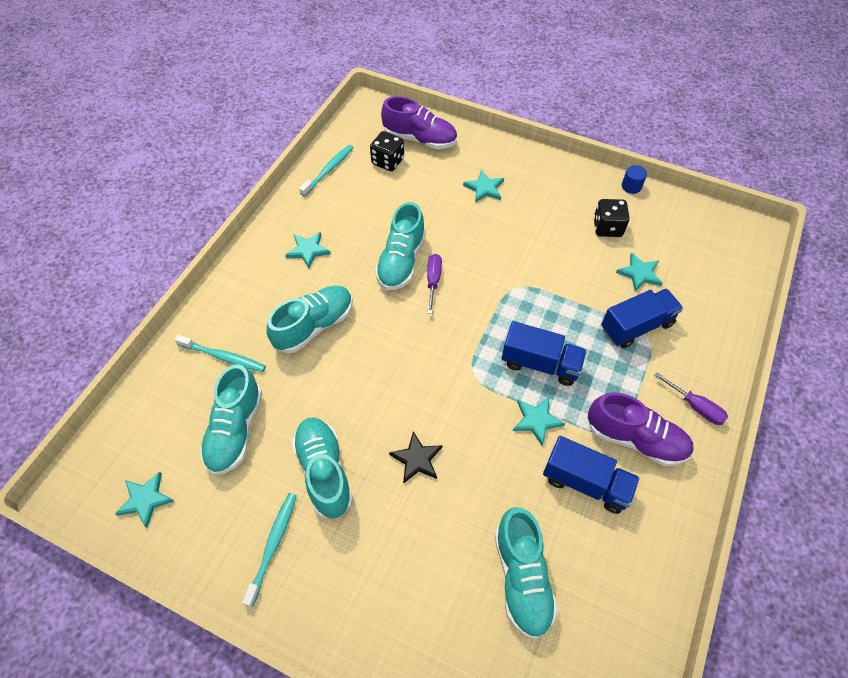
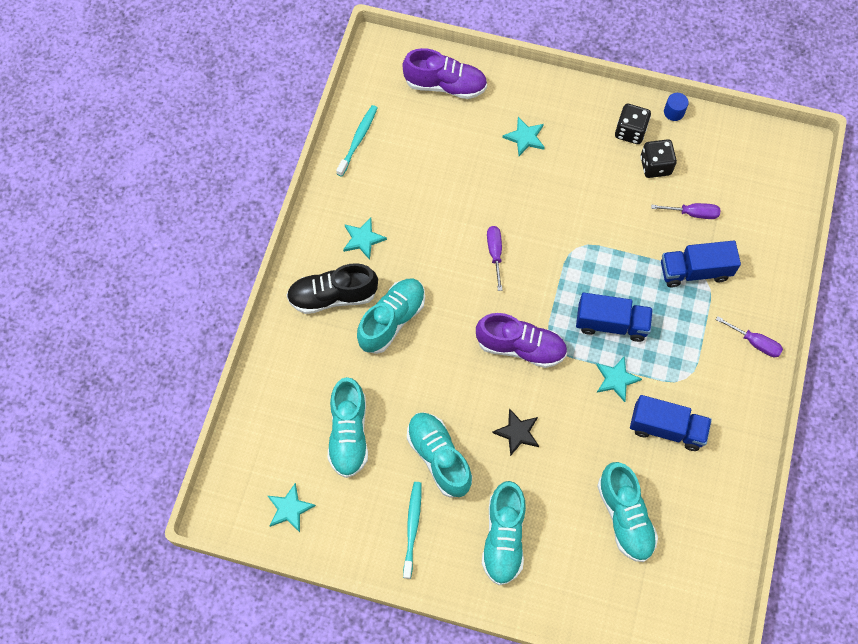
camera: 10 degrees left, 10 degrees up
(223, 357) = (315, 366): turquoise toothbrush -> none
(263, 295) = (333, 296): none -> black shoe
(388, 161) = (417, 119): black dice -> black dice (630, 131)
(401, 261) = (459, 236): turquoise shoe -> turquoise shoe (503, 537)
(635, 439) = (704, 381): purple shoe -> purple shoe (520, 347)
(636, 326) = (695, 271): blue truck -> blue truck turned 150 degrees counterclockwise
(639, 273) = (692, 213): turquoise star -> purple screwdriver

